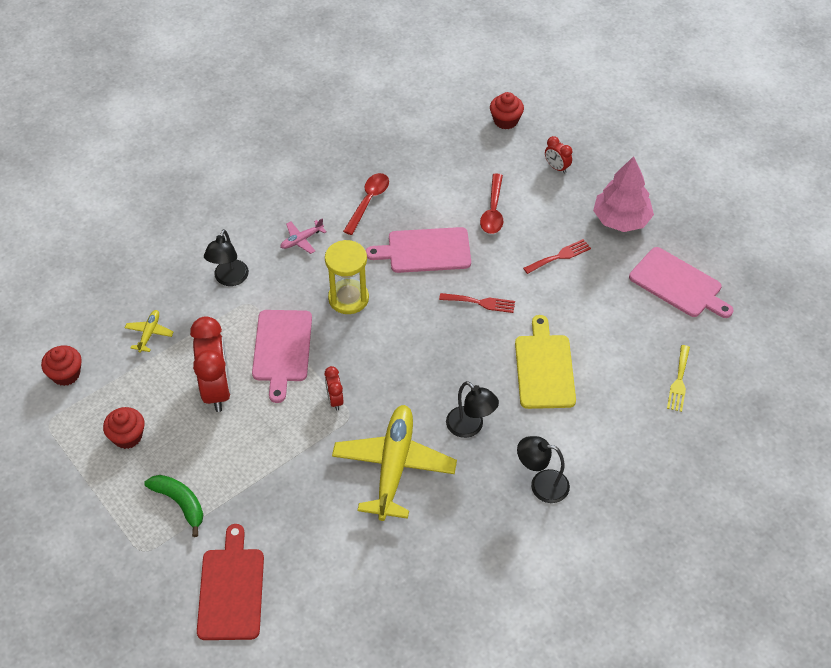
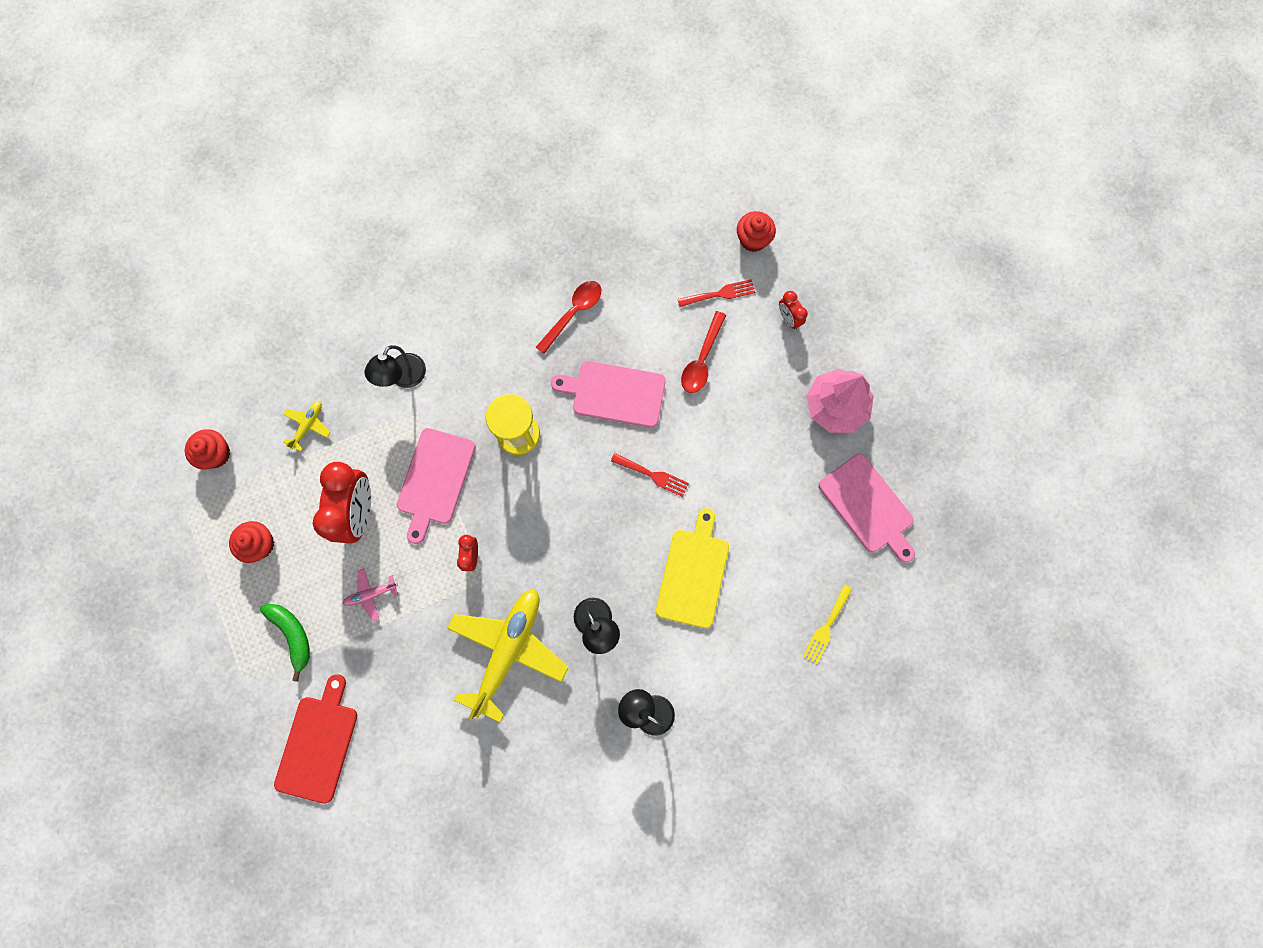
camera: 15 degrees right, 25 degrees up
(301, 240) = (490, 346): pink plane -> pink plane (371, 594)
(559, 256) = (754, 437): red fork -> red fork (719, 294)

